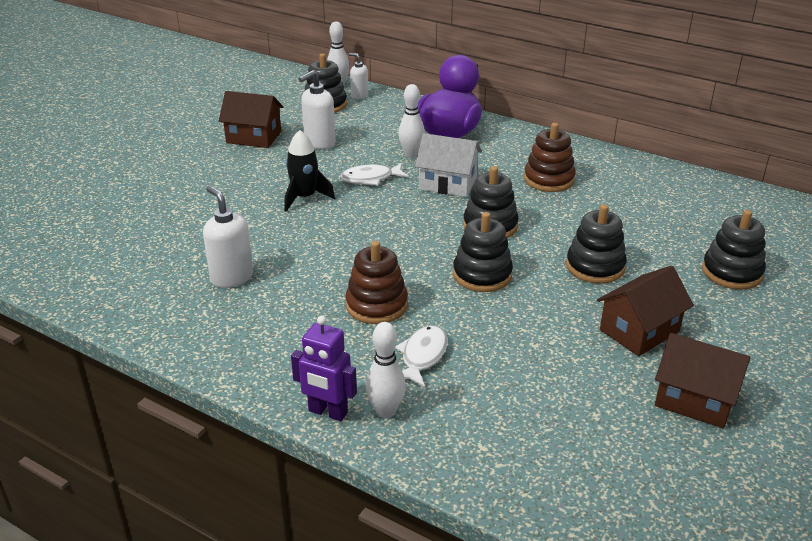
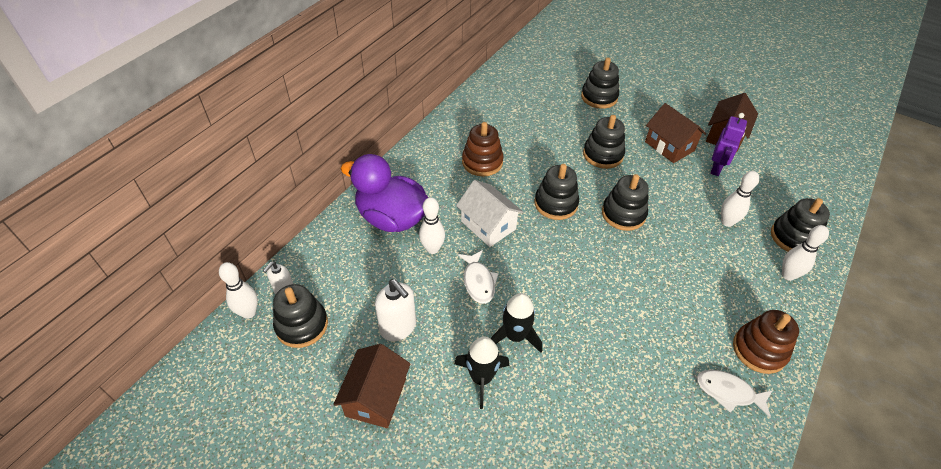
camera: 90 degrees left, 15 degrees up
(232, 277) = (659, 389): white soap dispenser -> none
(262, 181) = (481, 378): none -> black rocket
(327, 412) = (802, 308): purple robot -> purple robot (716, 168)
(376, 305) = (675, 279): brown stacking toy -> brown stacking toy (759, 350)
(422, 356) = (726, 253): white fish -> white fish (728, 392)
(448, 183) = (488, 225): white house -> white house turned 60 degrees counterclockwise
(462, 434) = (793, 237): none -> black stacking toy
(484, 367) = (727, 222): none -> white bowling pin

